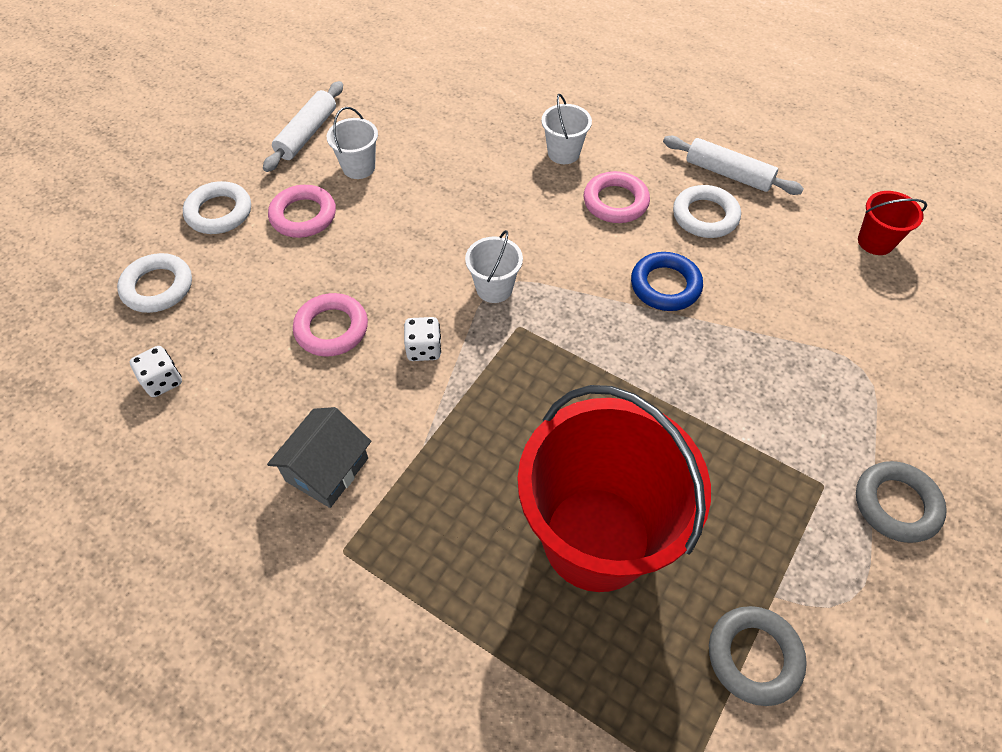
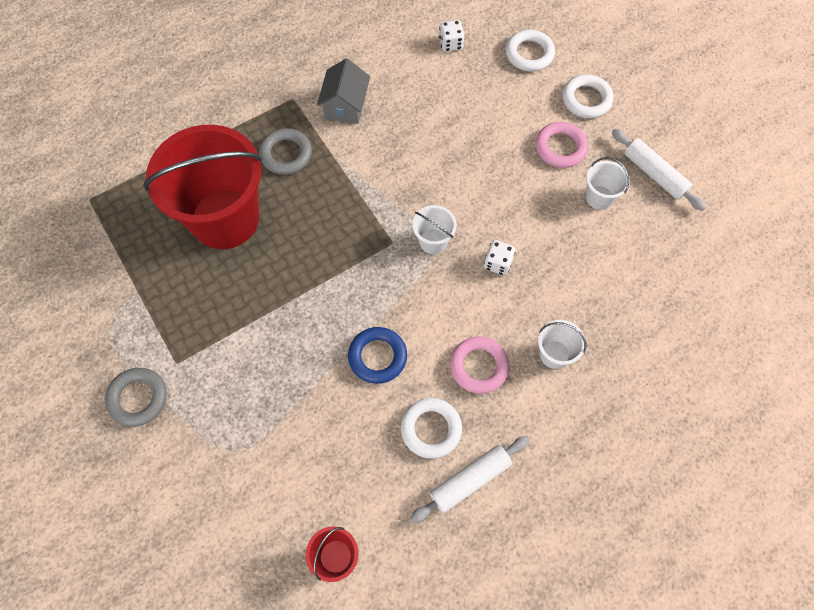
camera: 115 degrees right, 10 degrees up
(327, 469) = (345, 105): grey house -> grey house turned 45 degrees clockwise
(331, 329) = (446, 136): pink ring -> none
(424, 349) = (403, 180): white dice -> white dice (497, 263)
(754, 657) = (117, 261): grey ring -> grey ring (286, 154)

